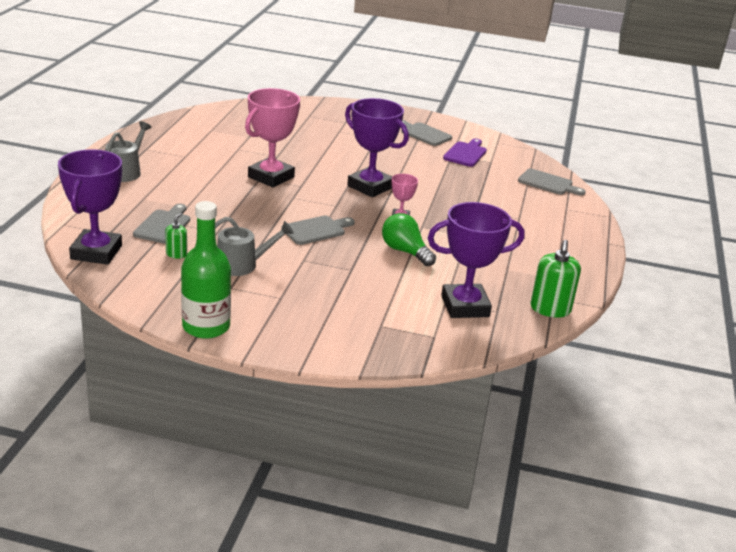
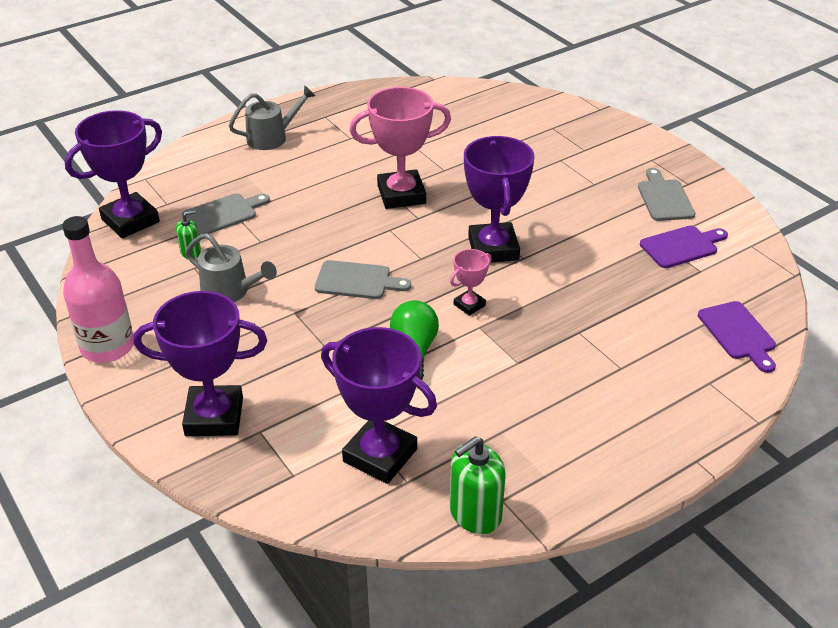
camera: 45 degrees right, 10 degrees up
(206, 327) = (107, 347): green bottle -> pink bottle
(341, 331) = (214, 416): none -> purple trophy
(548, 183) = (738, 334): grey cutting board -> purple cutting board

